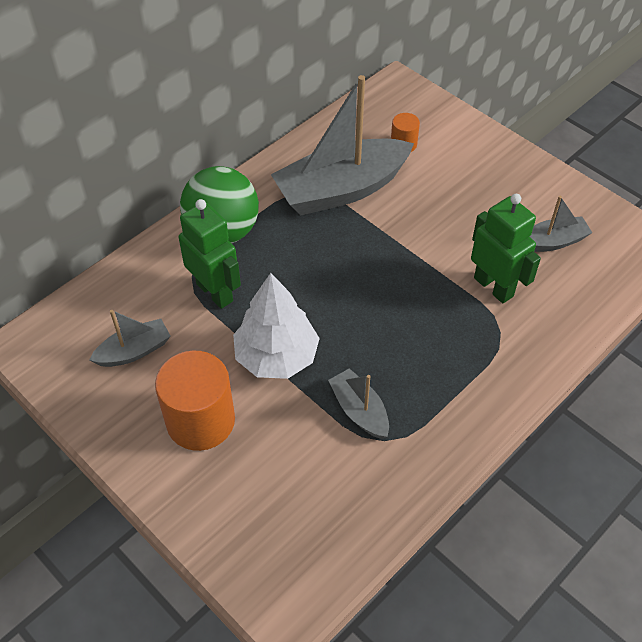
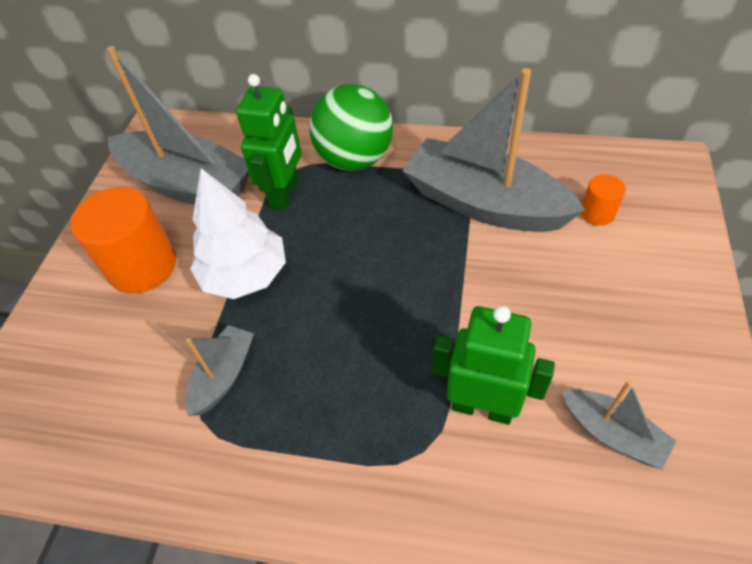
camera: 60 degrees right, 0 degrees up
(134, 351) = (188, 185): grey boat -> grey boat, size x2.07
(494, 287) = (482, 407): green robot -> green robot turned 90 degrees counterclockwise

